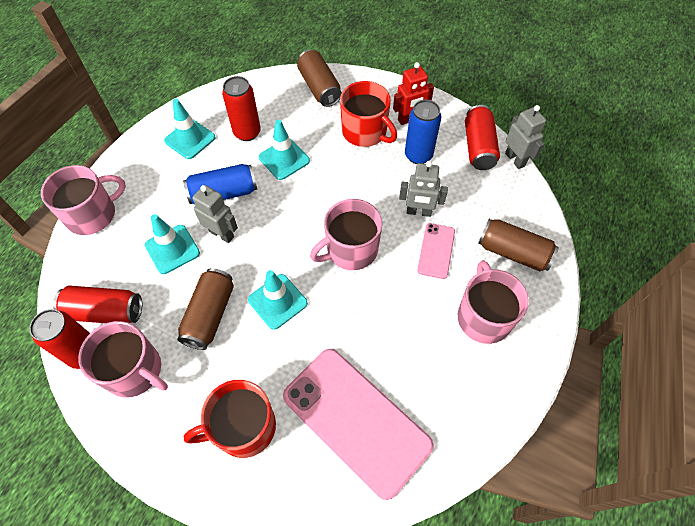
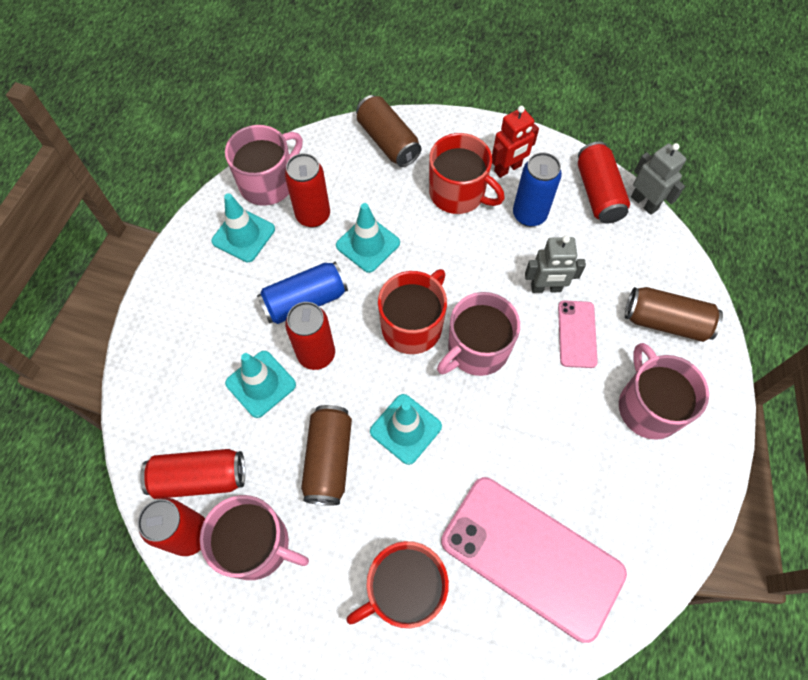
camera: 10 degrees left, 5 degrees up
(92, 214) = (147, 355): pink mug -> pink mug (268, 183)
(222, 234) = (316, 354): grey robot -> red can
(304, 224) = (413, 325): none -> red mug

